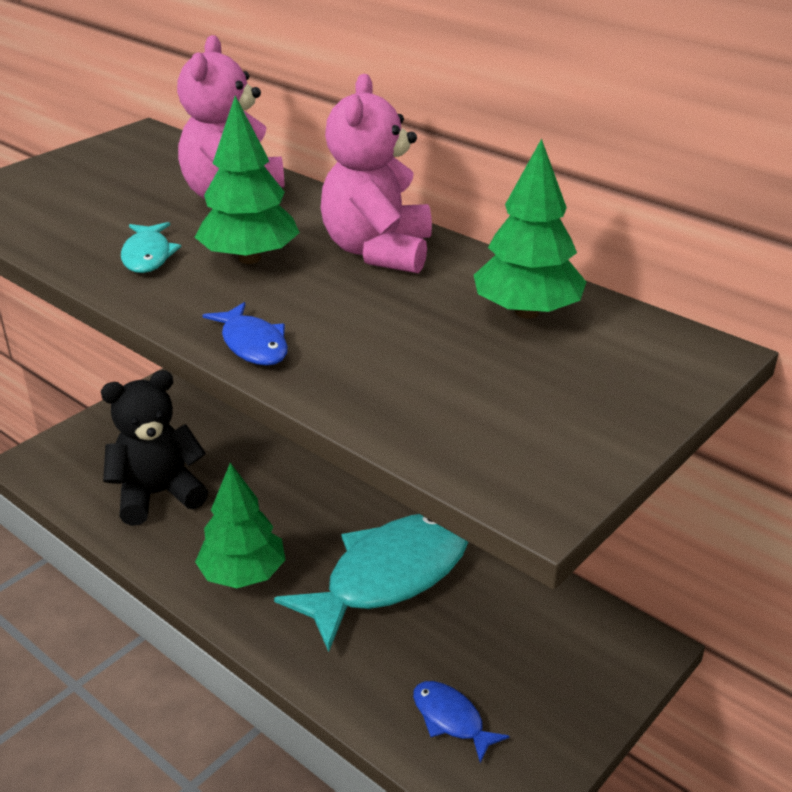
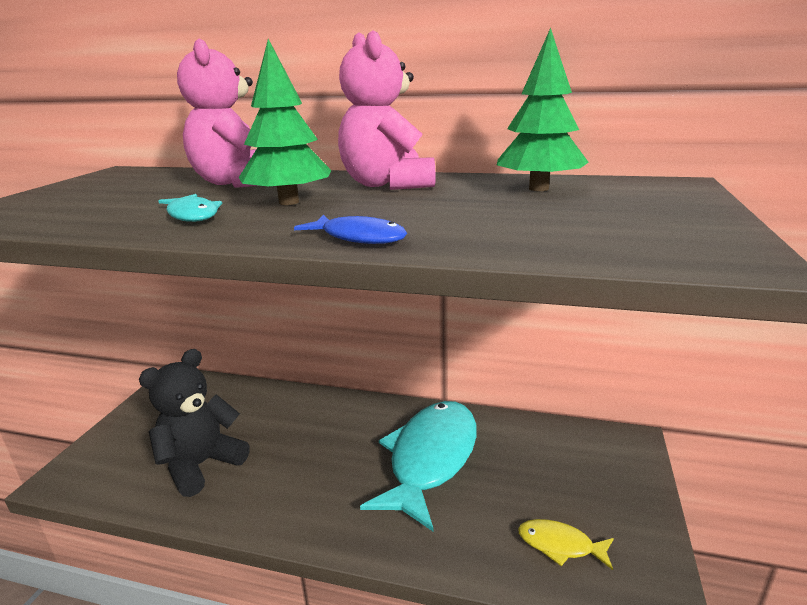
camera: 25 degrees left, 10 degrees down
(243, 574) = (315, 500): green tree -> none
(451, 719) = (560, 545): blue fish -> yellow fish

